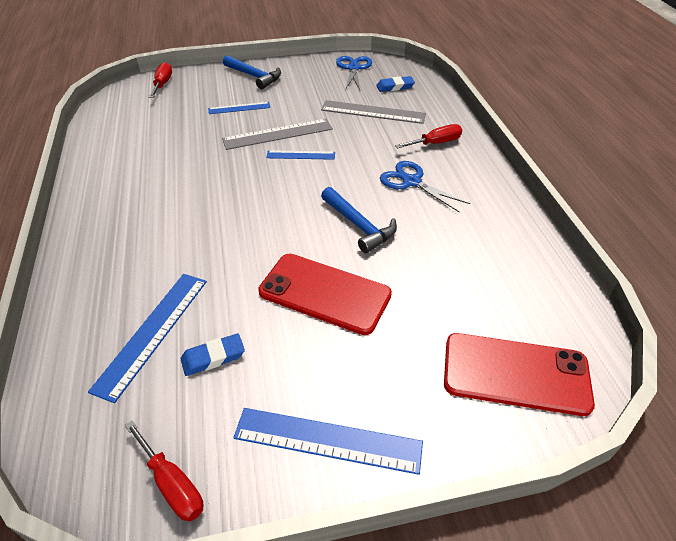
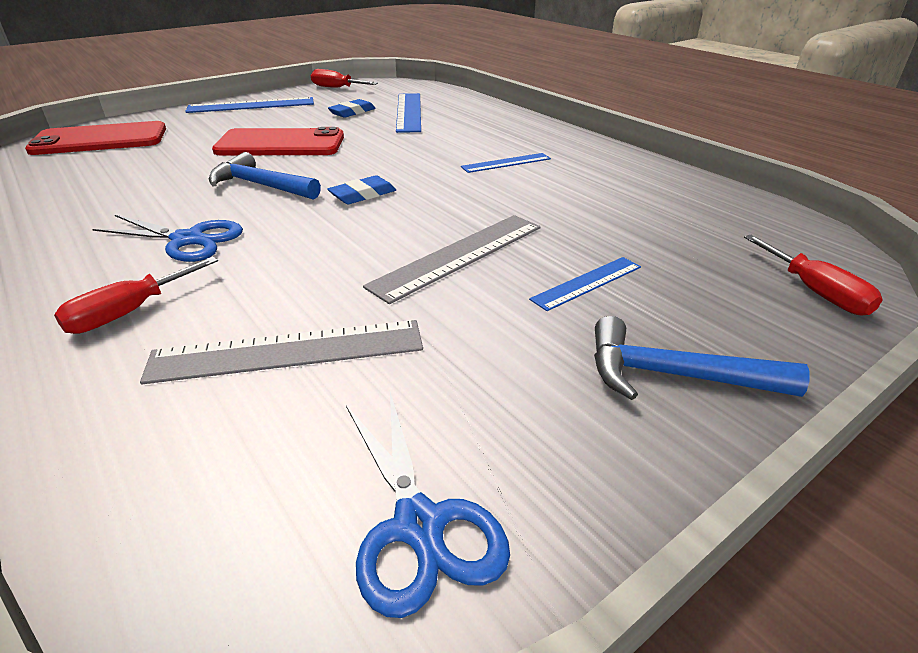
camera: 155 degrees right, 10 degrees down
(301, 155) = (390, 235): blue ruler -> blue ruler (506, 163)
(395, 87) = (238, 469): blue eraser -> blue eraser (363, 195)

